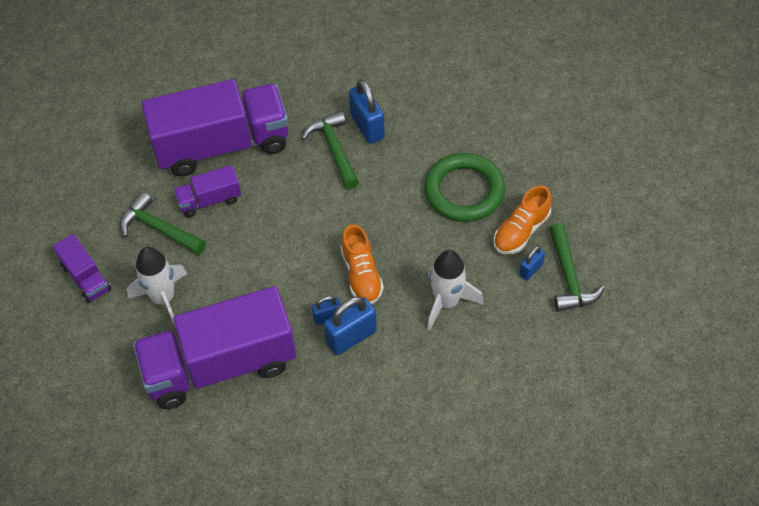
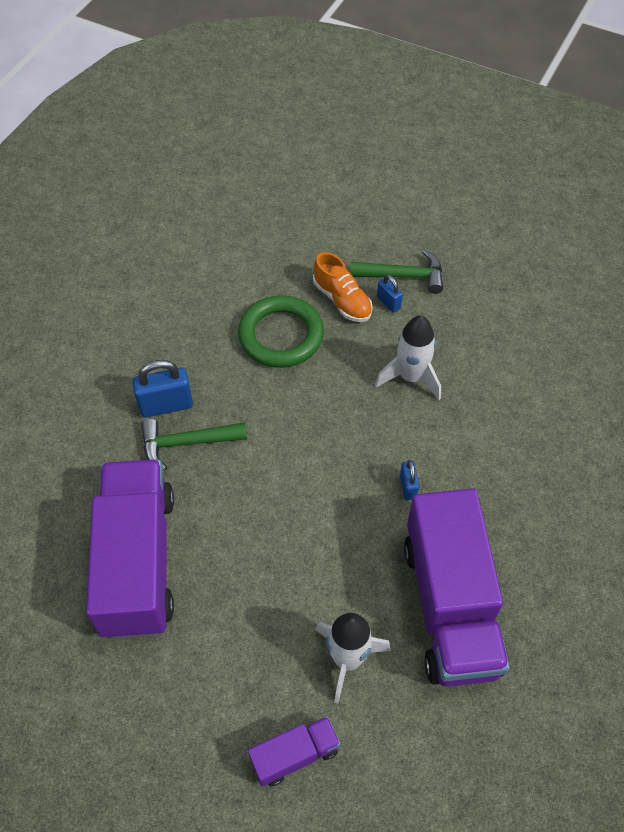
camera: 80 degrees left, 0 degrees up
(159, 229) = (243, 653): green hammer -> none
(210, 200) = (217, 587): purple truck -> none
(351, 337) = (436, 469): blue padlock -> none
(361, 275) = (362, 446): orange shoe -> none

